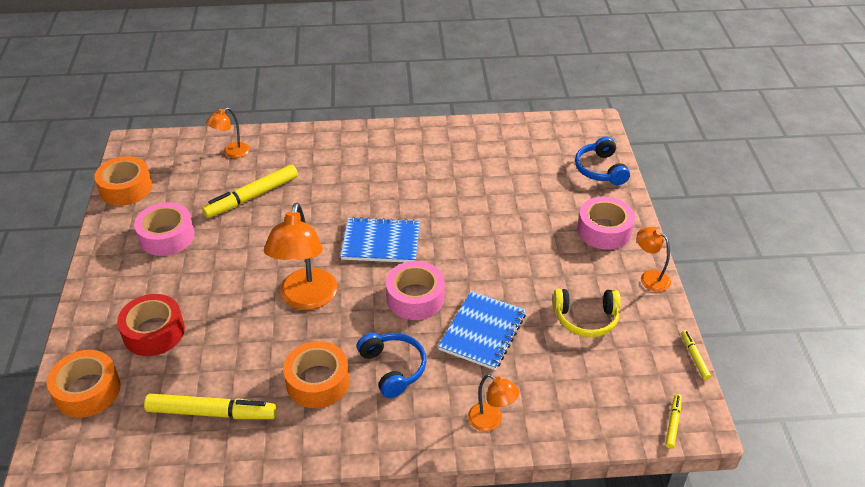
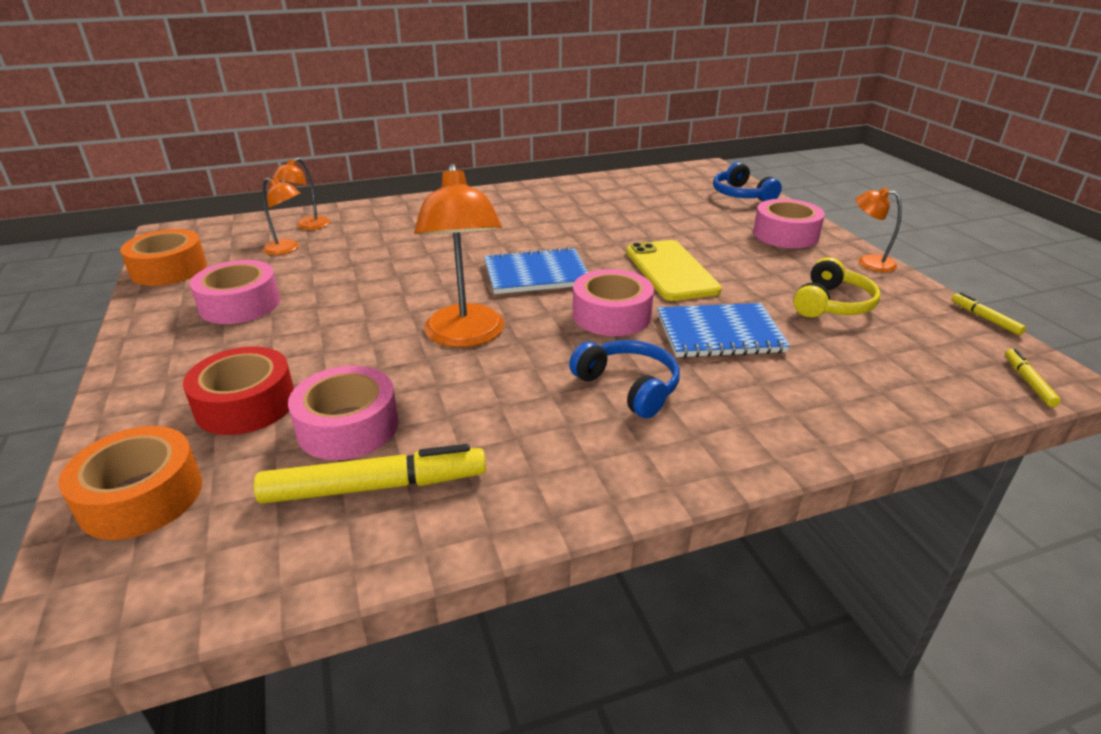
camera: 15 degrees left, 10 degrees down
(209, 363) = (348, 426): none -> pink tape
(252, 197) = (348, 257): yellow marker -> none
(317, 382) = (528, 419): orange tape -> none
(482, 332) = (719, 333): blue notebook -> blue notebook turned 75 degrees clockwise
(484, 257) = (671, 271): none -> yellow phone
(491, 421) = (803, 420): orange lamp -> orange lamp (287, 249)
(586, 318) = (832, 304): yellow headphones -> yellow headphones turned 45 degrees counterclockwise

